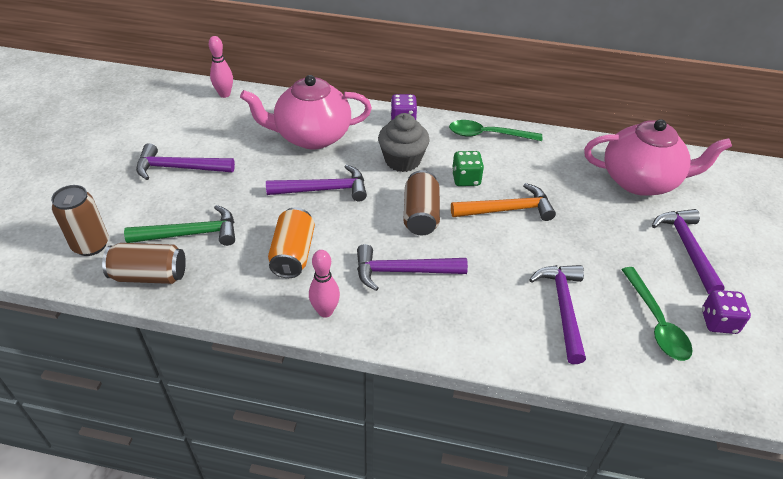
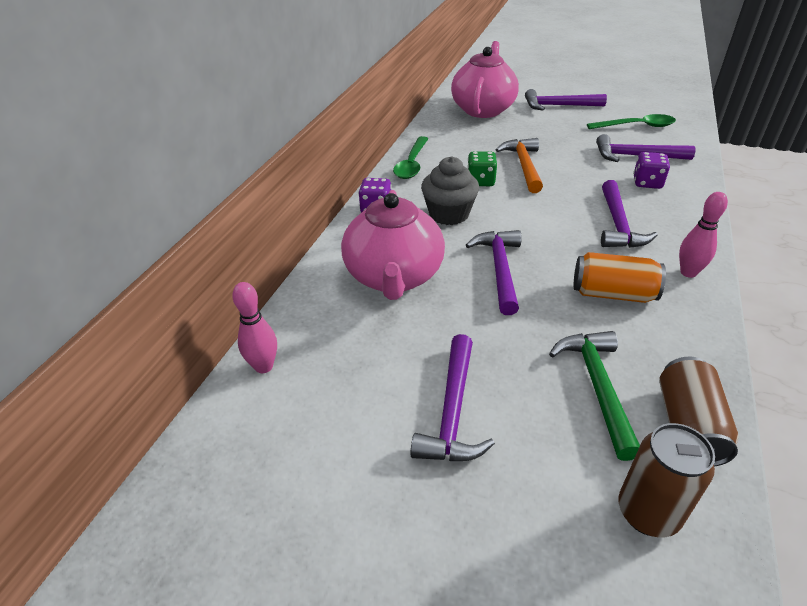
camera: 80 degrees left, 5 degrees down
(420, 215) = (536, 209): brown can -> none
(718, 322) = (628, 108): purple dice -> purple dice (647, 183)

